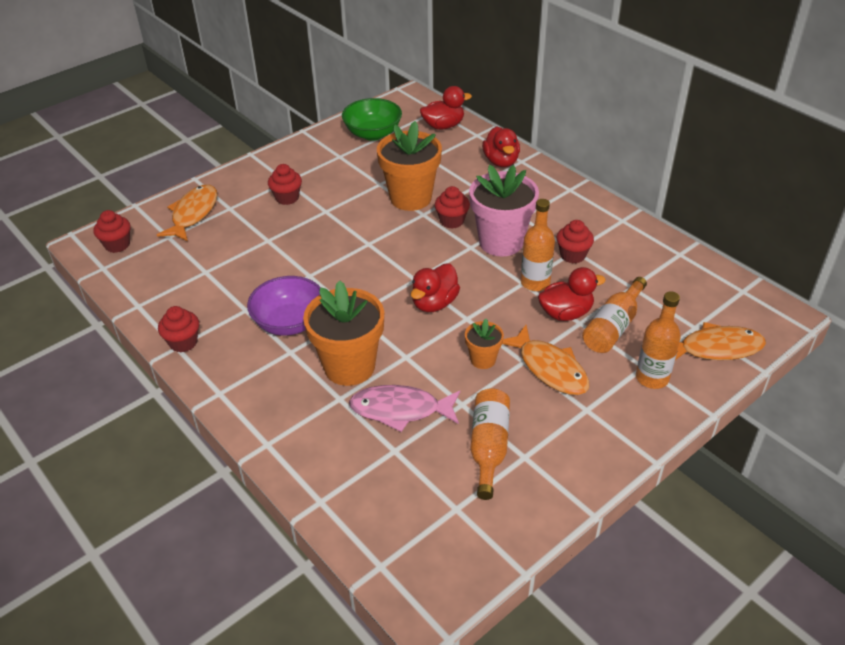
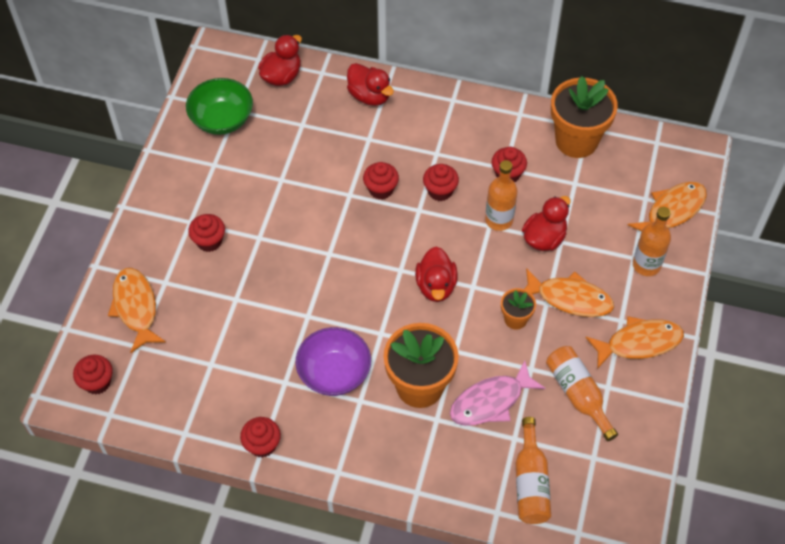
camera: 35 degrees left, 15 degrees up
(410, 198) = (323, 182): orange flower pot -> orange flower pot (576, 140)
(501, 242) = (440, 191): pink flower pot -> red cupcake
(589, 437) = (639, 343): none -> orange fish
(613, 327) = (588, 232): orange bottle -> orange bottle (531, 482)

